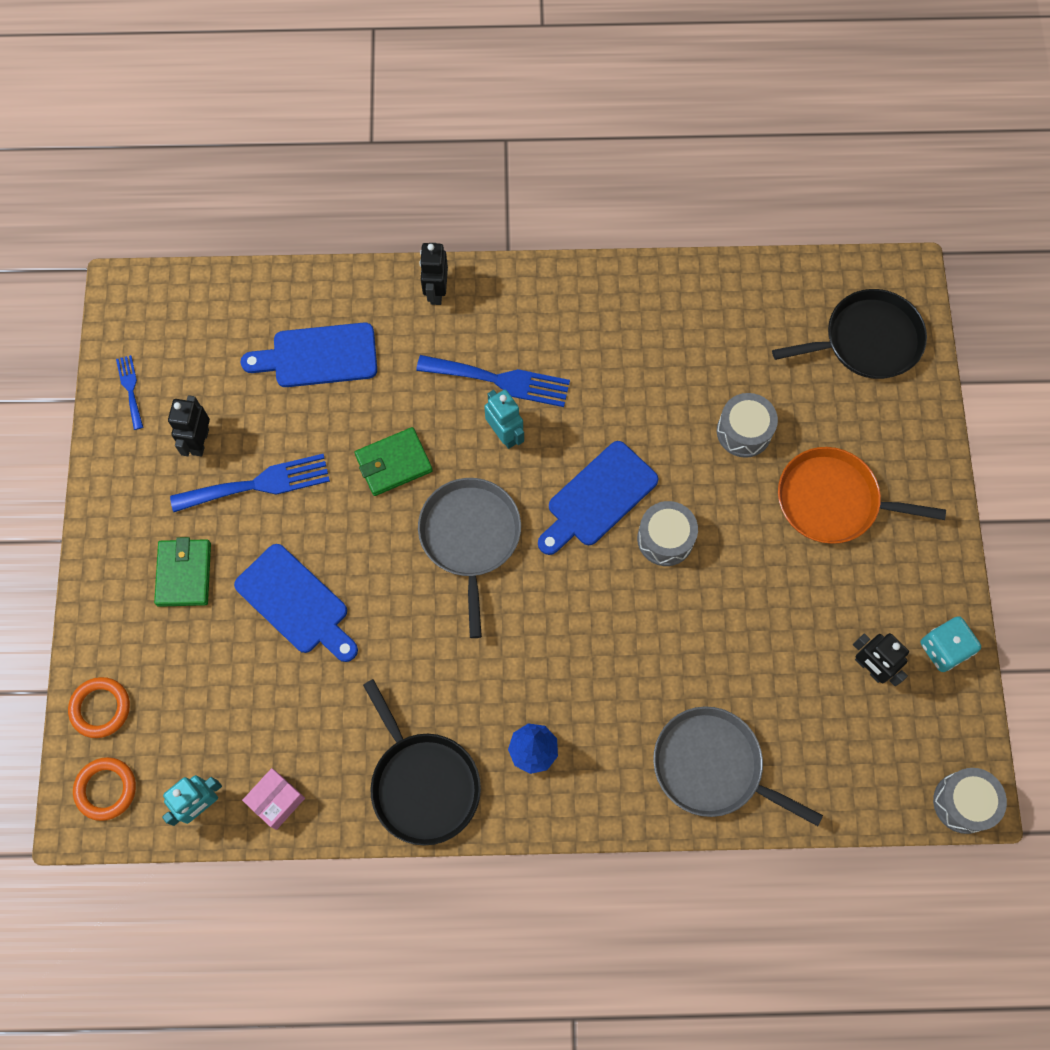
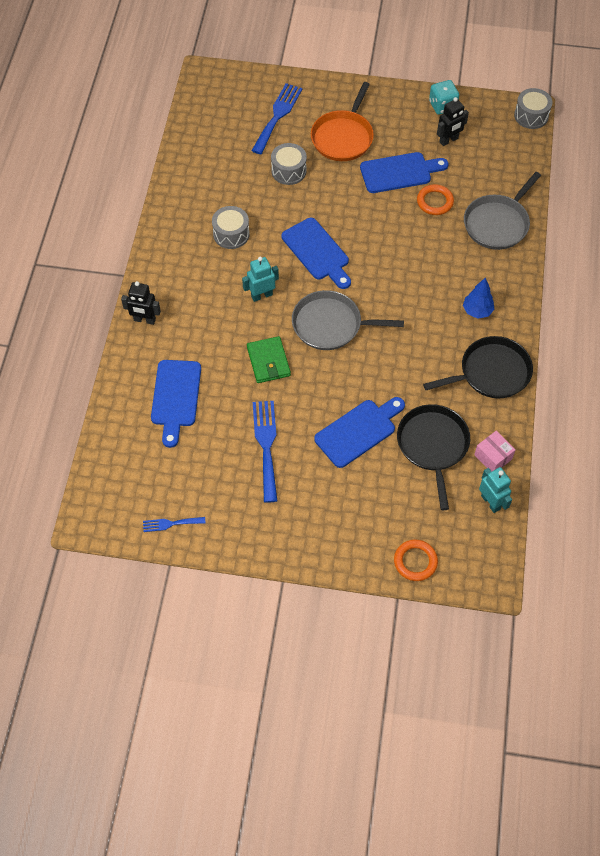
camera: 80 degrees left, 10 degrees down
(106, 789) = (473, 562): orange ring -> orange ring (435, 202)
(184, 574) = (325, 499): green wallet -> none
(200, 442) = (225, 480): black robot -> none
(500, 380) = (222, 292): blue fork -> blue fork (277, 116)
(665, 539) = (351, 222): grey drum -> grey drum (231, 234)
(781, 597) = (399, 172): none -> blue cutting board
(867, 340) = (242, 101): black pan -> black pan (433, 445)

